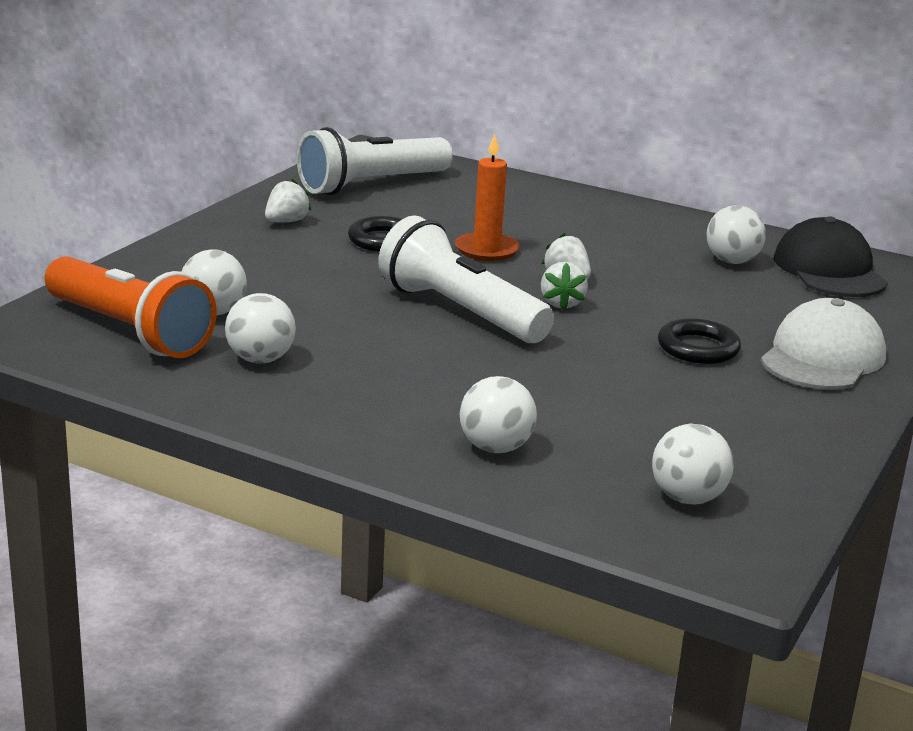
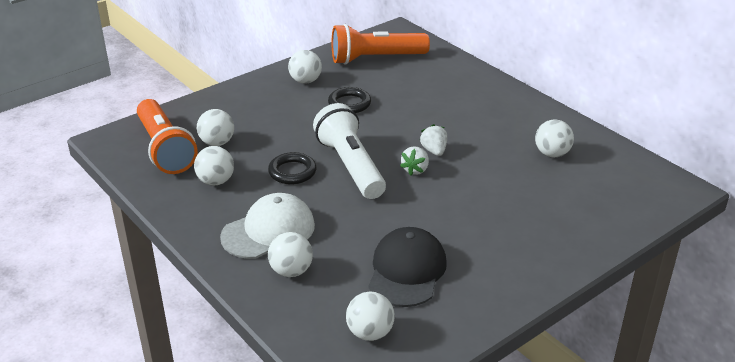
camera: 25 degrees right, 10 degrees up
(286, 222) = (305, 81): white strawberry -> white ball
(371, 185) = (376, 59): white flashlight -> orange flashlight
(486, 250) = (403, 120): orange candle -> none
(698, 348) = (471, 220): black ring -> black ring (292, 172)
(822, 357) = (546, 243): white cap -> white cap (268, 231)
(829, 270) = (613, 172): black cap -> black cap (407, 271)

